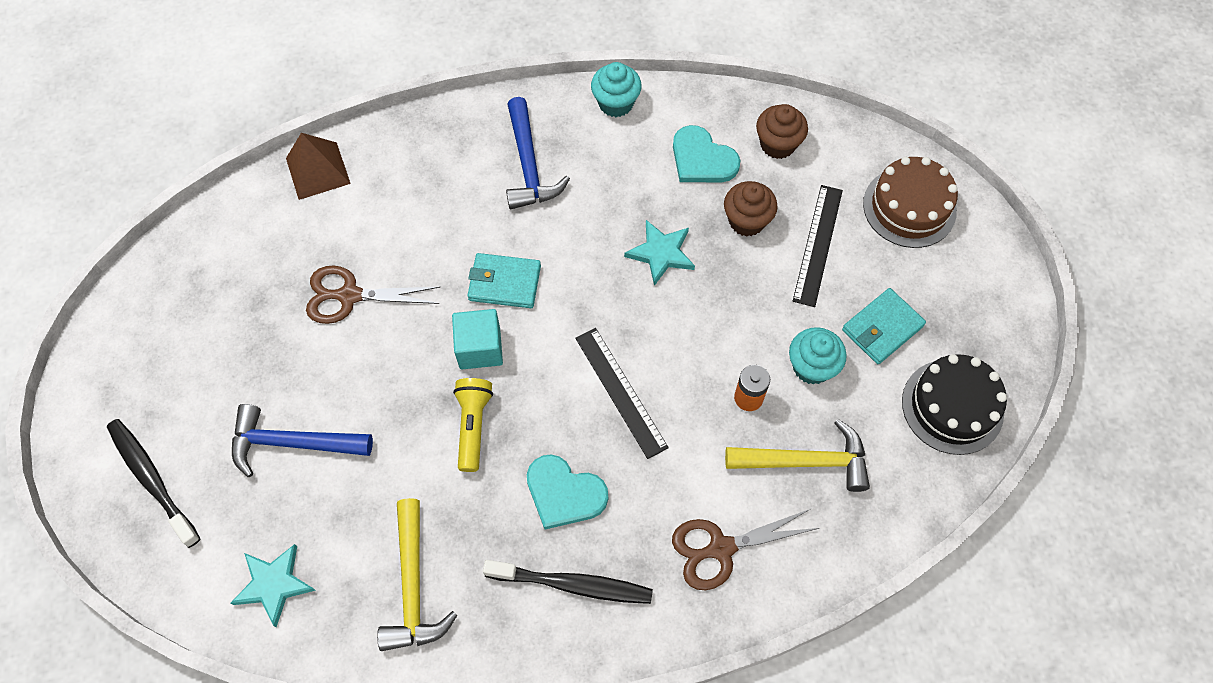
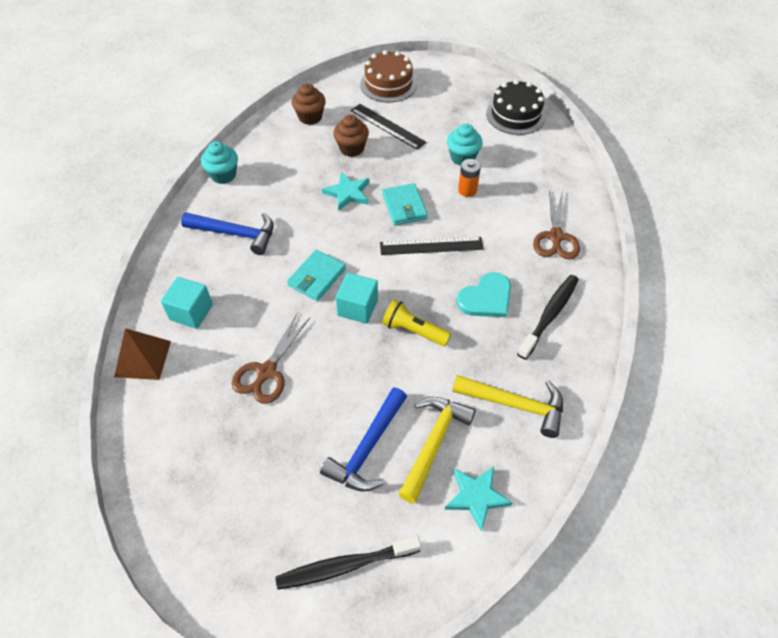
camera: 65 degrees left, 10 degrees down
(396, 182) = (191, 312): none -> turquoise cube
(702, 159) = (295, 151): turquoise heart -> none
(806, 461) = (519, 181): yellow hammer -> yellow hammer (433, 443)
(882, 328) = (455, 122): turquoise wallet -> turquoise wallet (404, 206)

